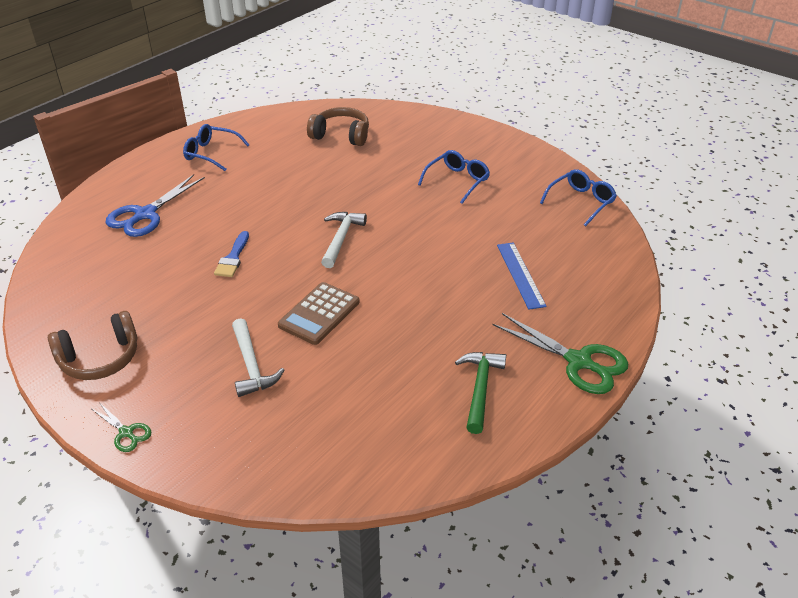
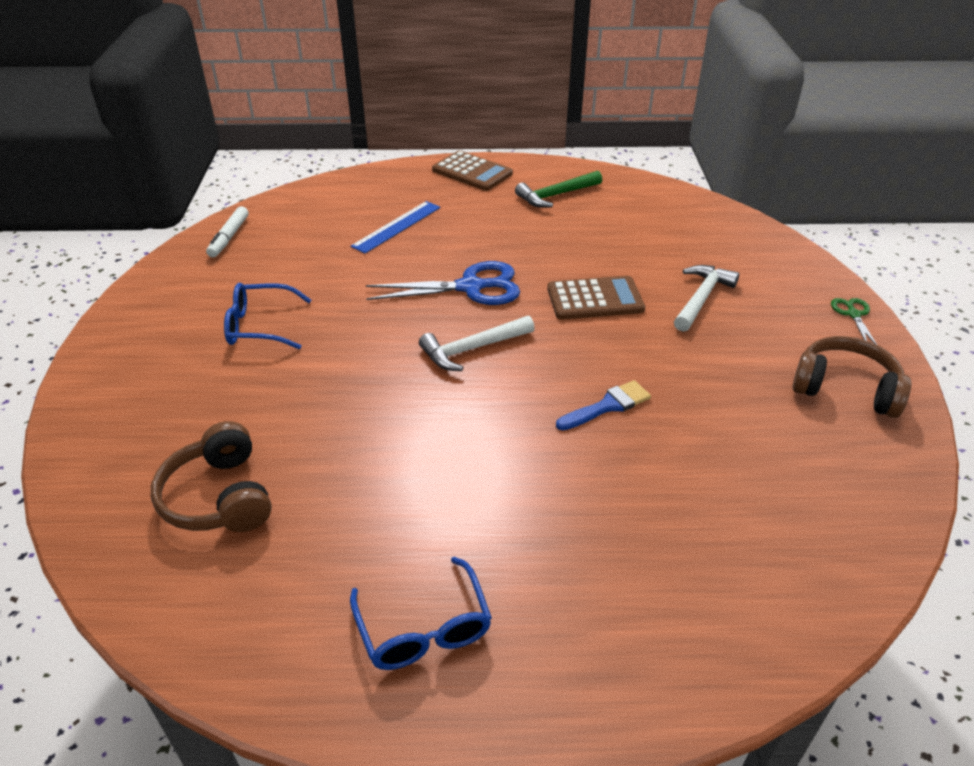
camera: 130 degrees left, 0 degrees up
(145, 214) = (652, 562): blue scissors -> blue scissors (470, 287)
(578, 362) = (472, 172): green scissors -> brown calculator
(581, 202) = (229, 237): blue glasses -> white marker

